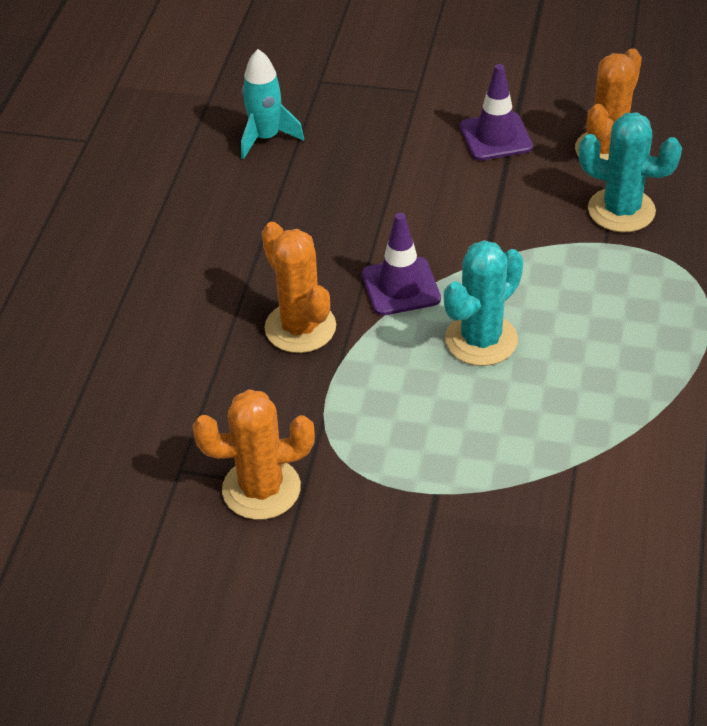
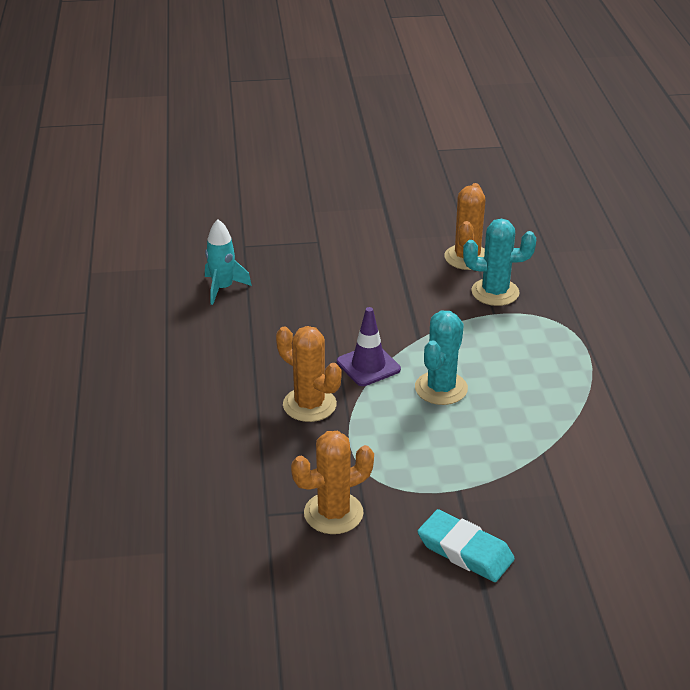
camera: 20 degrees left, 10 degrees down
(404, 584) = (465, 551): none -> turquoise eraser
(495, 137) = (387, 261): purple traffic cone -> none

